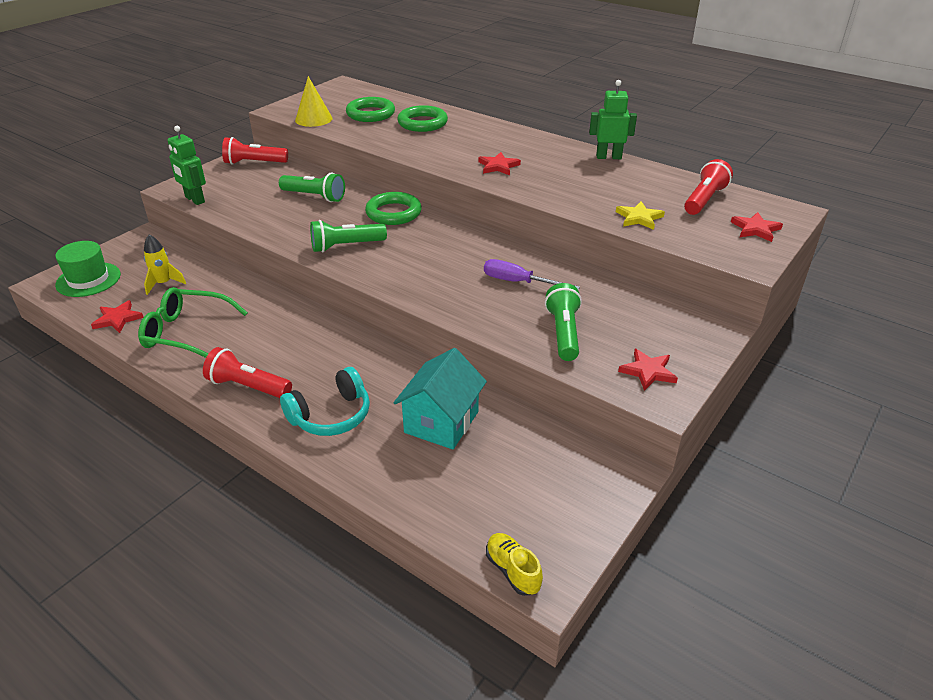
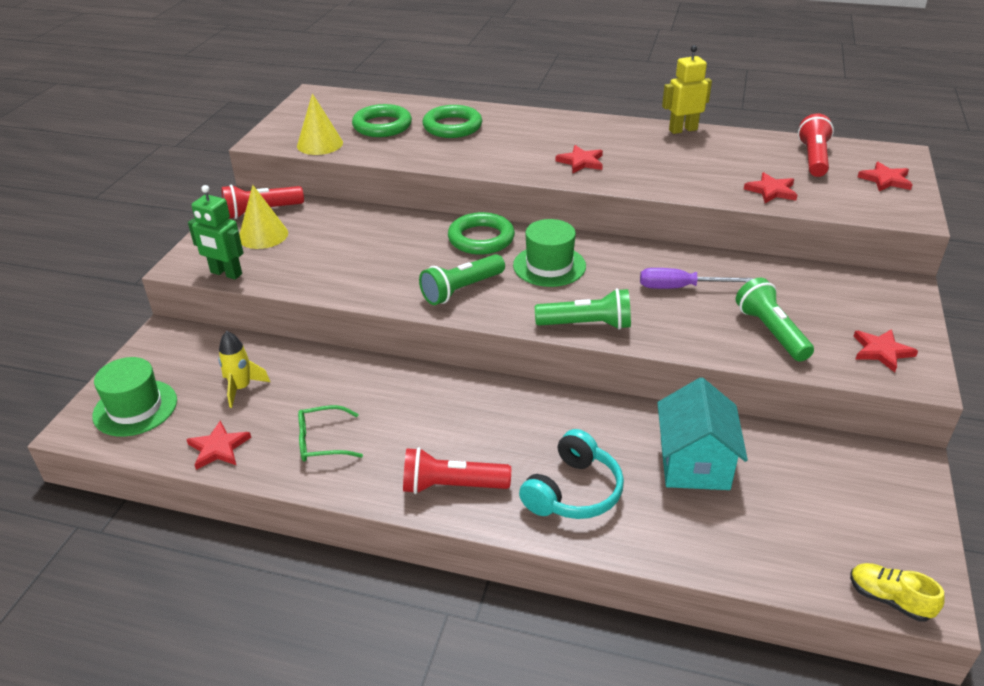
camera: 20 degrees left, 0 degrees up
(186, 332) = (322, 441): green glasses -> green glasses, size x0.61
(241, 179) = (263, 235): none -> yellow cone
(315, 196) = (373, 238): green flashlight -> green flashlight (587, 325)
(428, 243) = (549, 266): none -> green hat
(608, 157) = (683, 130): green robot -> yellow robot
(639, 218) = (771, 191): yellow star -> red star

